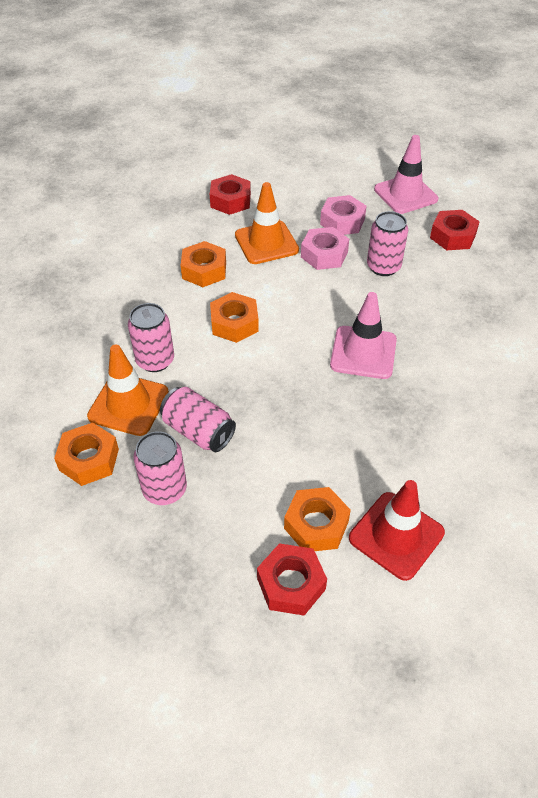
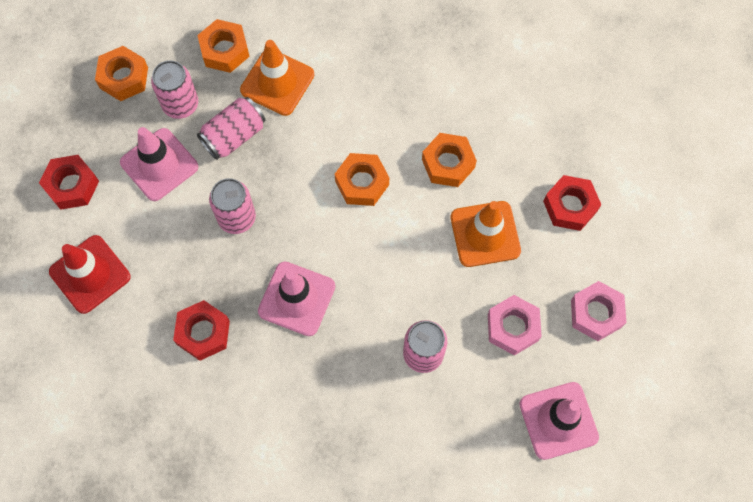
camera: 100 degrees right, 20 degrees up
(155, 360) = (326, 107): pink can -> pink can (237, 218)
(245, 495) = (159, 164): none -> pink traffic cone
(316, 525) = (117, 214): orange nut -> orange nut (124, 78)
(324, 254) = (455, 293): pink nut -> pink nut (596, 313)
(452, 236) = (466, 454): red nut -> red nut (203, 333)

